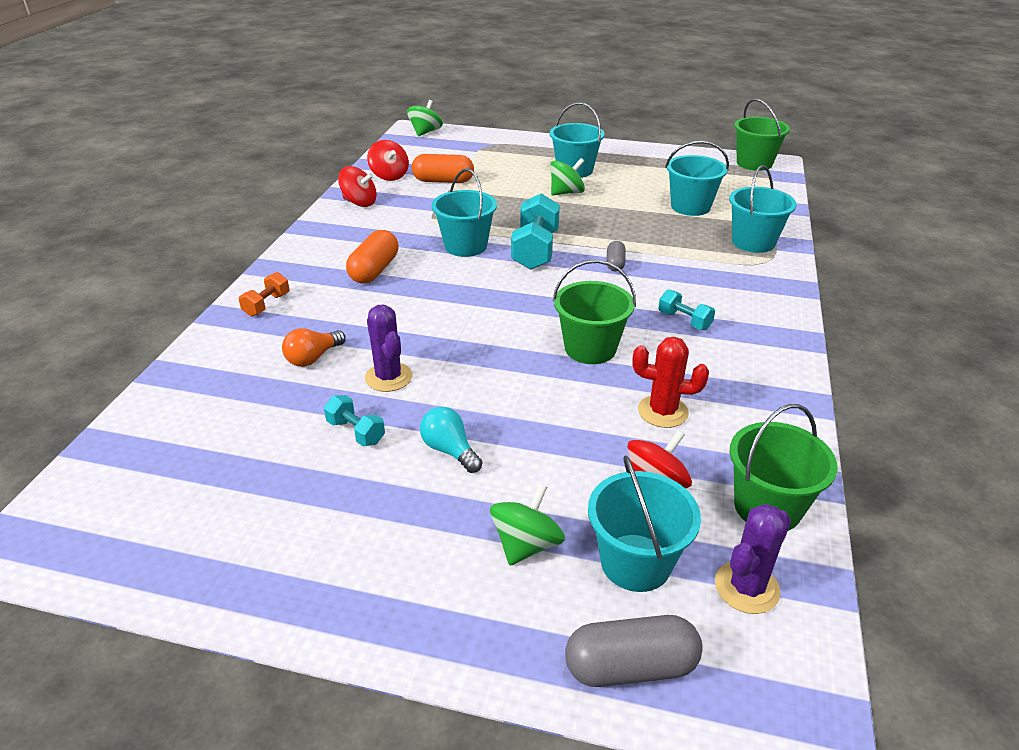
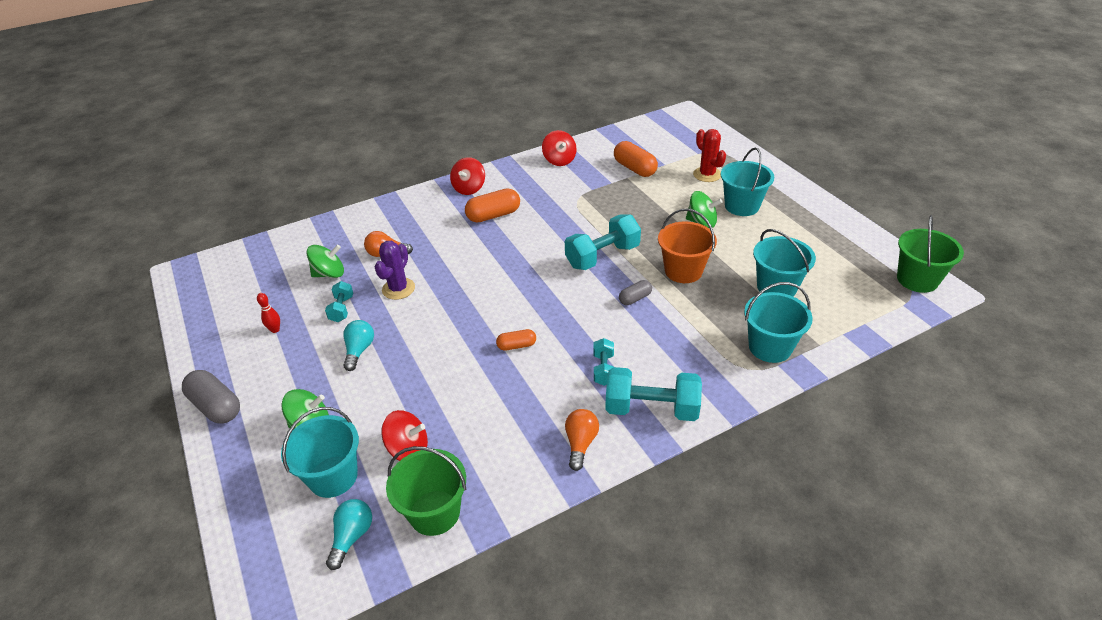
camera: 50 degrees right, 5 degrees up
(267, 305) = (414, 207): orange dumbbell -> none
(306, 503) = (275, 330): none -> red bowling pin
(389, 176) = (608, 147): red spinning top -> red spinning top (469, 188)
(425, 132) = (689, 120): green spinning top -> green spinning top (329, 274)
(465, 246) = (567, 228): turquoise bucket -> none
(590, 348) = (516, 346): green bucket -> orange capsule
(613, 228) = (683, 271): none -> orange bucket
(630, 667) = (254, 516): grey capsule -> grey capsule (216, 406)
(663, 411) = (484, 414): red cactus -> red cactus (707, 174)
(746, 587) = (352, 537): purple cactus -> turquoise light bulb
(761, 322) = (651, 408): none -> turquoise dumbbell
(764, 376) = (580, 443): none -> orange light bulb

